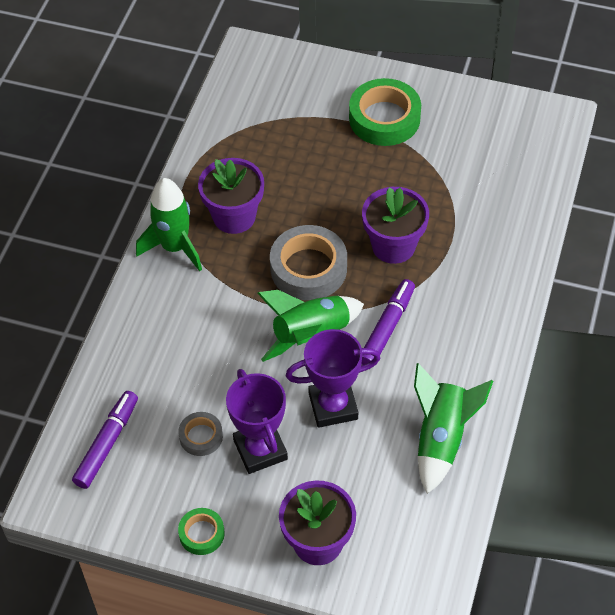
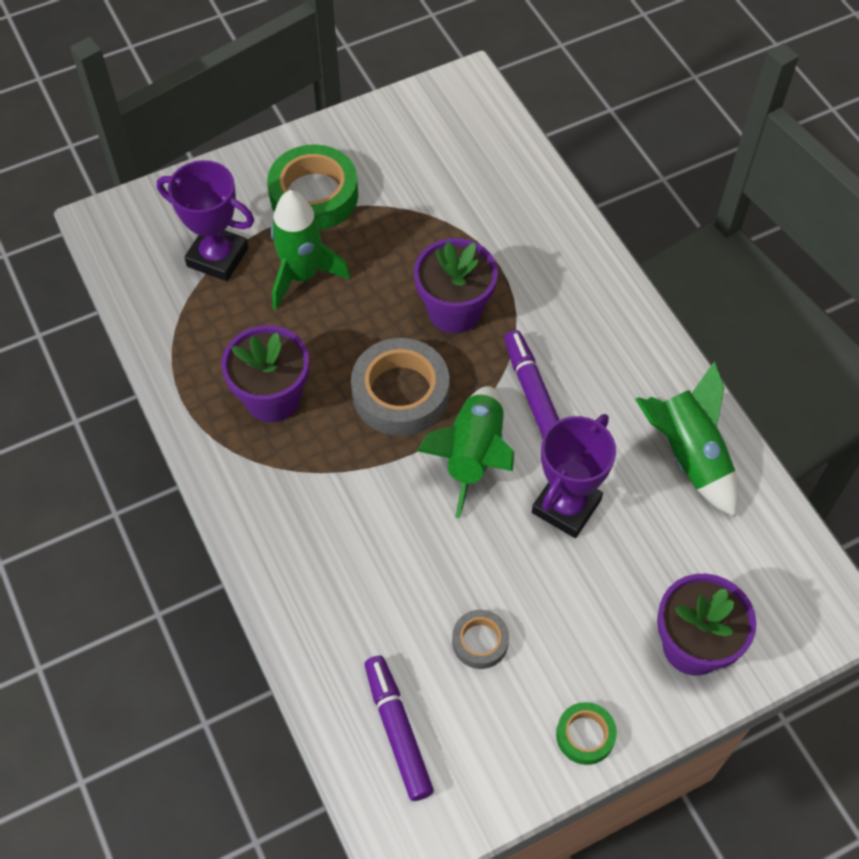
camera: 45 degrees left, 5 degrees up
(174, 247) = (246, 475): green rocket -> green rocket (302, 276)
(260, 450) = (548, 605): purple trophy -> purple trophy (217, 257)

